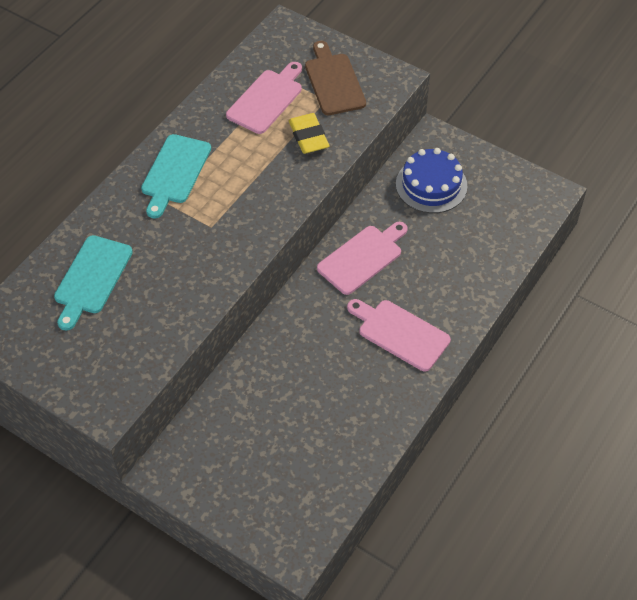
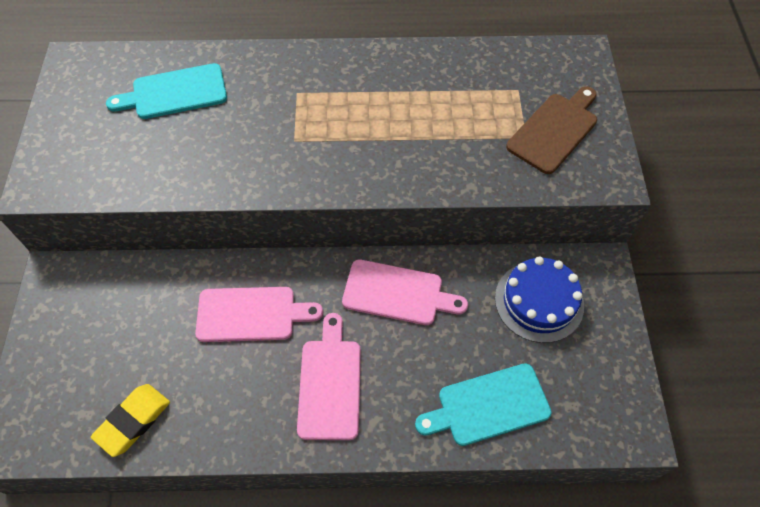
camera: 55 degrees right, 5 degrees up
(175, 172) = (336, 79): turquoise cutting board -> turquoise cutting board (488, 406)
(266, 99) = (481, 93): pink cutting board -> pink cutting board (251, 314)
(308, 137) = (466, 151): yellow eraser -> yellow eraser (133, 421)

